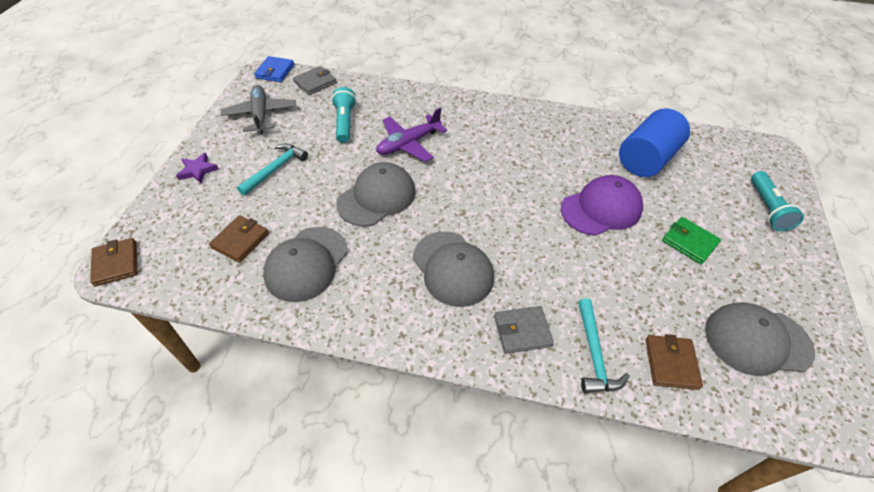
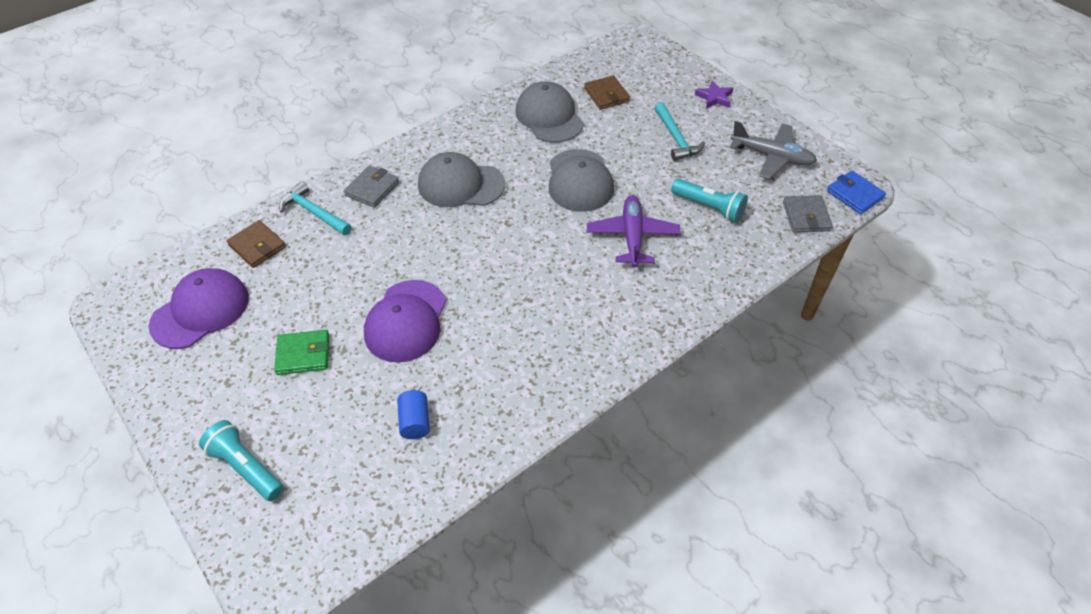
camera: 130 degrees right, 0 degrees up
(116, 263) = (640, 40): brown wallet -> none
(646, 159) = (415, 422): blue cylinder -> blue cylinder, size x0.47
(757, 340) = (200, 311): grey cap -> purple cap

